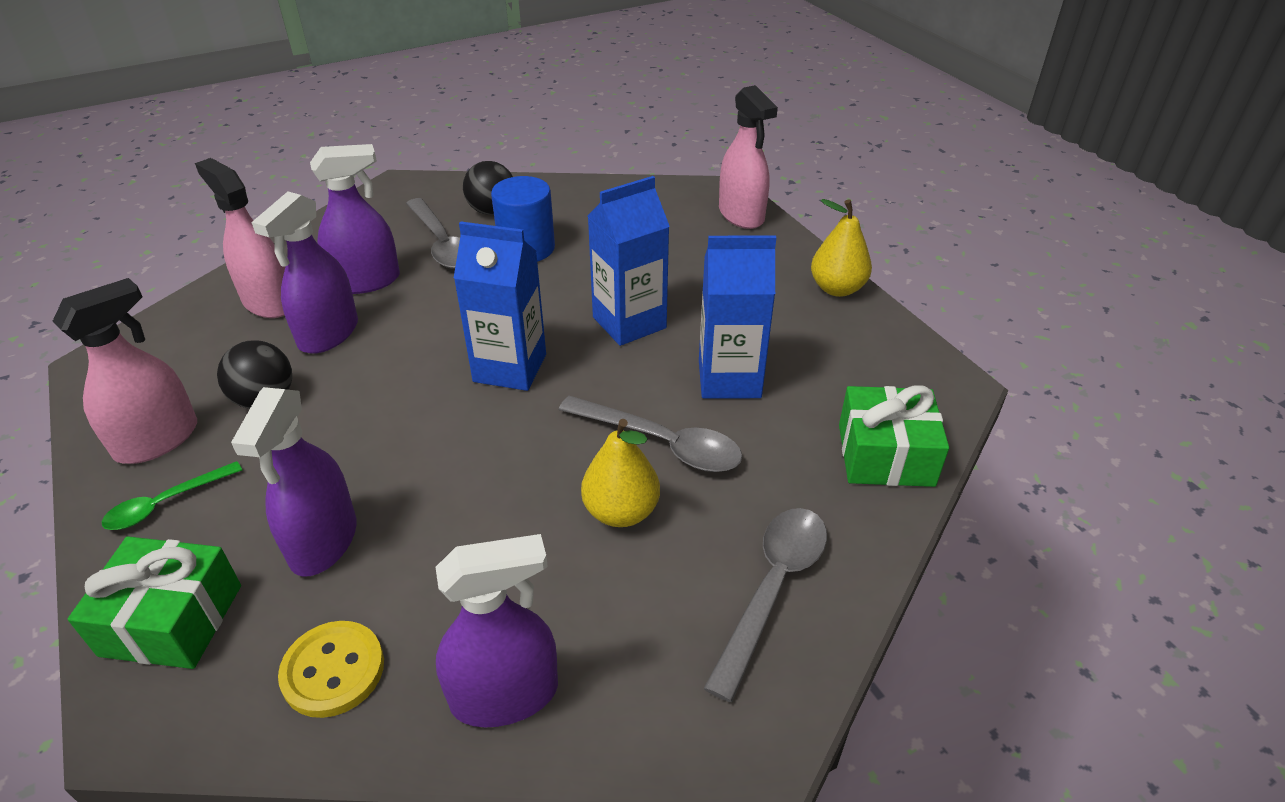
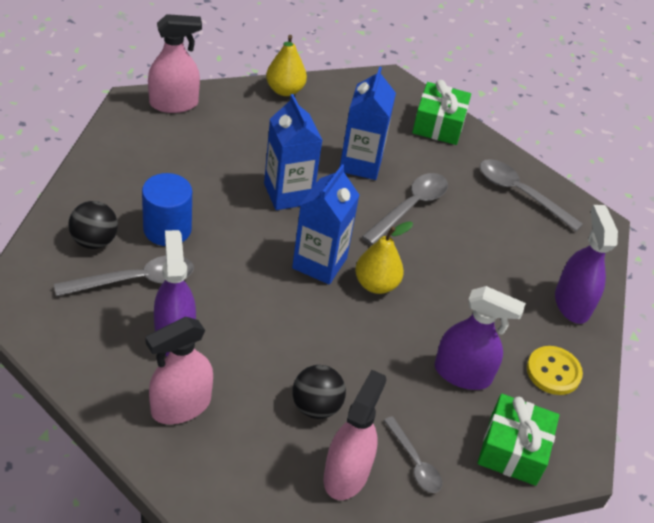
camera: 85 degrees left, 5 degrees up
(157, 440) = (346, 474): pink spray bottle -> pink spray bottle turned 60 degrees clockwise
(165, 503) = (414, 462): green spoon -> grey spoon
(328, 334) = (243, 365): purple spray bottle -> none
(621, 511) = (461, 236): yellow pear -> yellow pear (376, 284)

